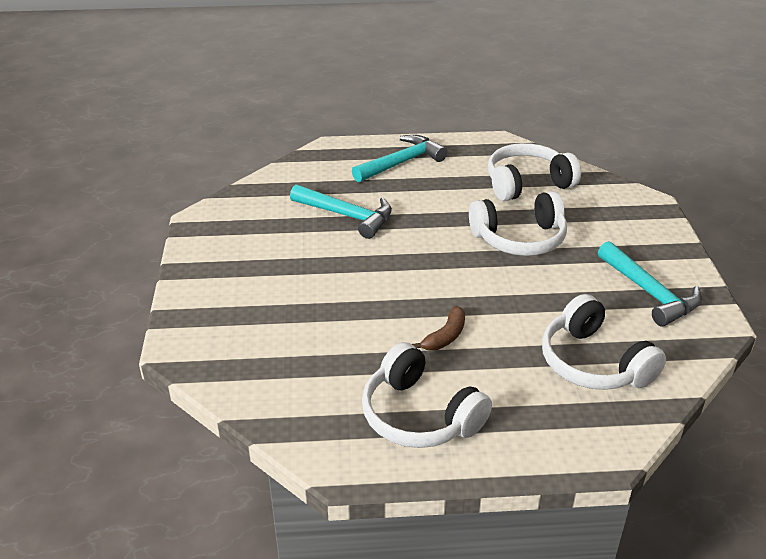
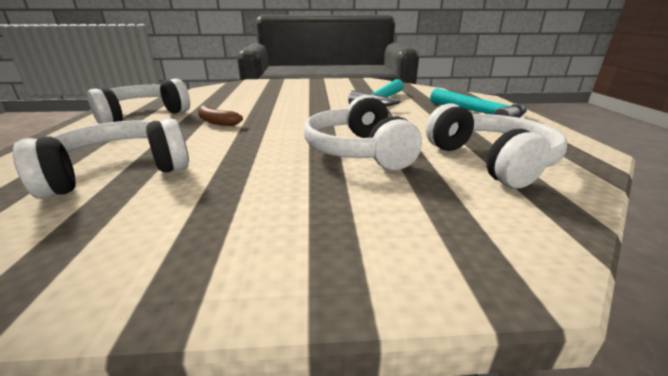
camera: 90 degrees right, 10 degrees down
(650, 293) = (216, 226): turquoise hammer -> none

